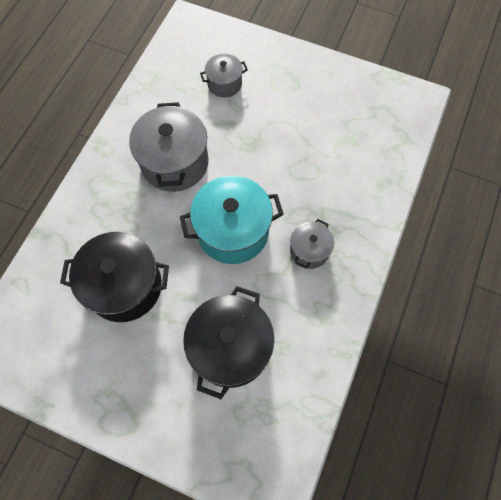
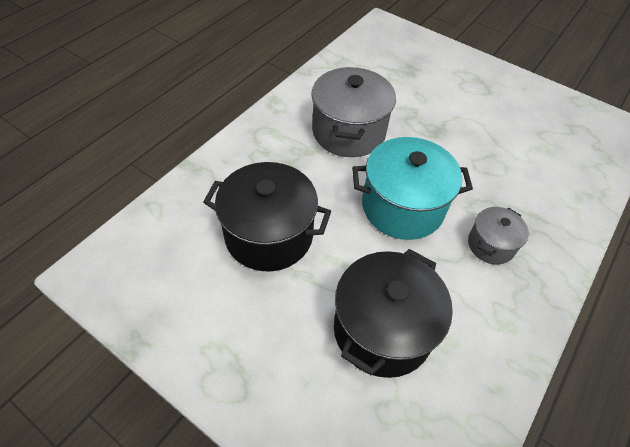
camera: 10 degrees right, 15 degrees down
(224, 84) = (412, 77): grey pot -> none

